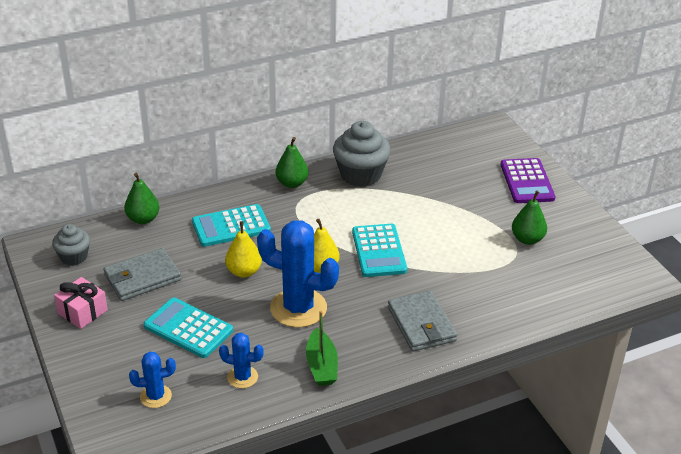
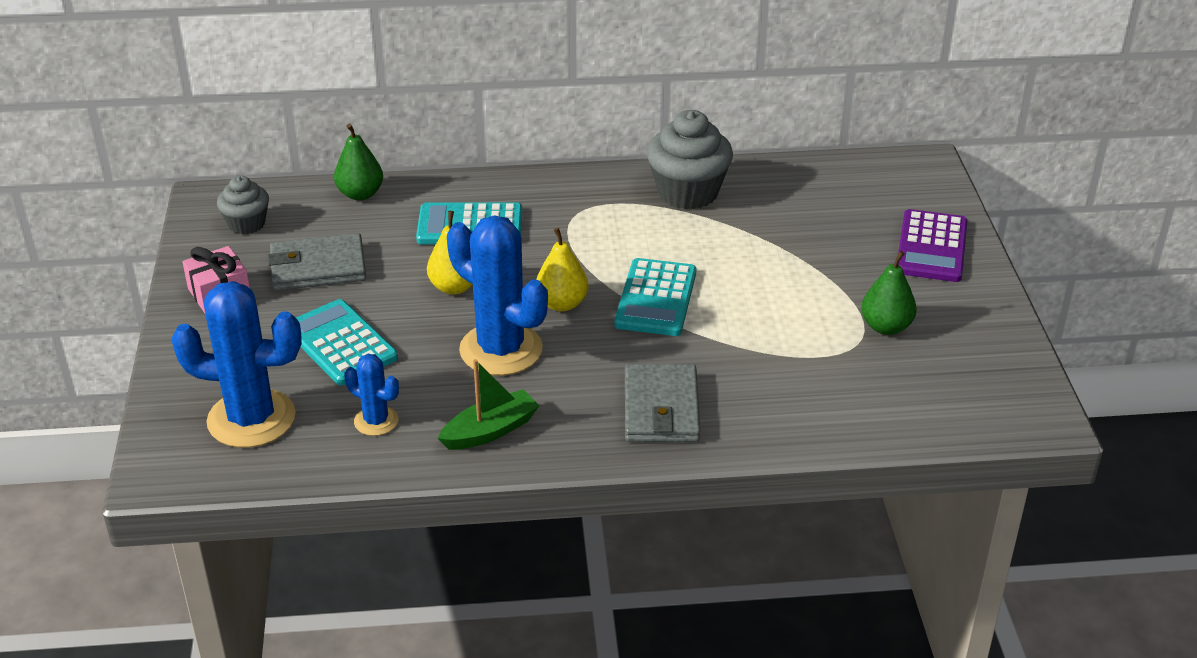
camera: 20 degrees right, 0 degrees up
(155, 396) = (251, 419): blue cactus -> blue cactus, size x1.98
(292, 183) = (584, 185): green pear -> none
(321, 365) = (490, 431): green boat -> green boat turned 135 degrees counterclockwise

